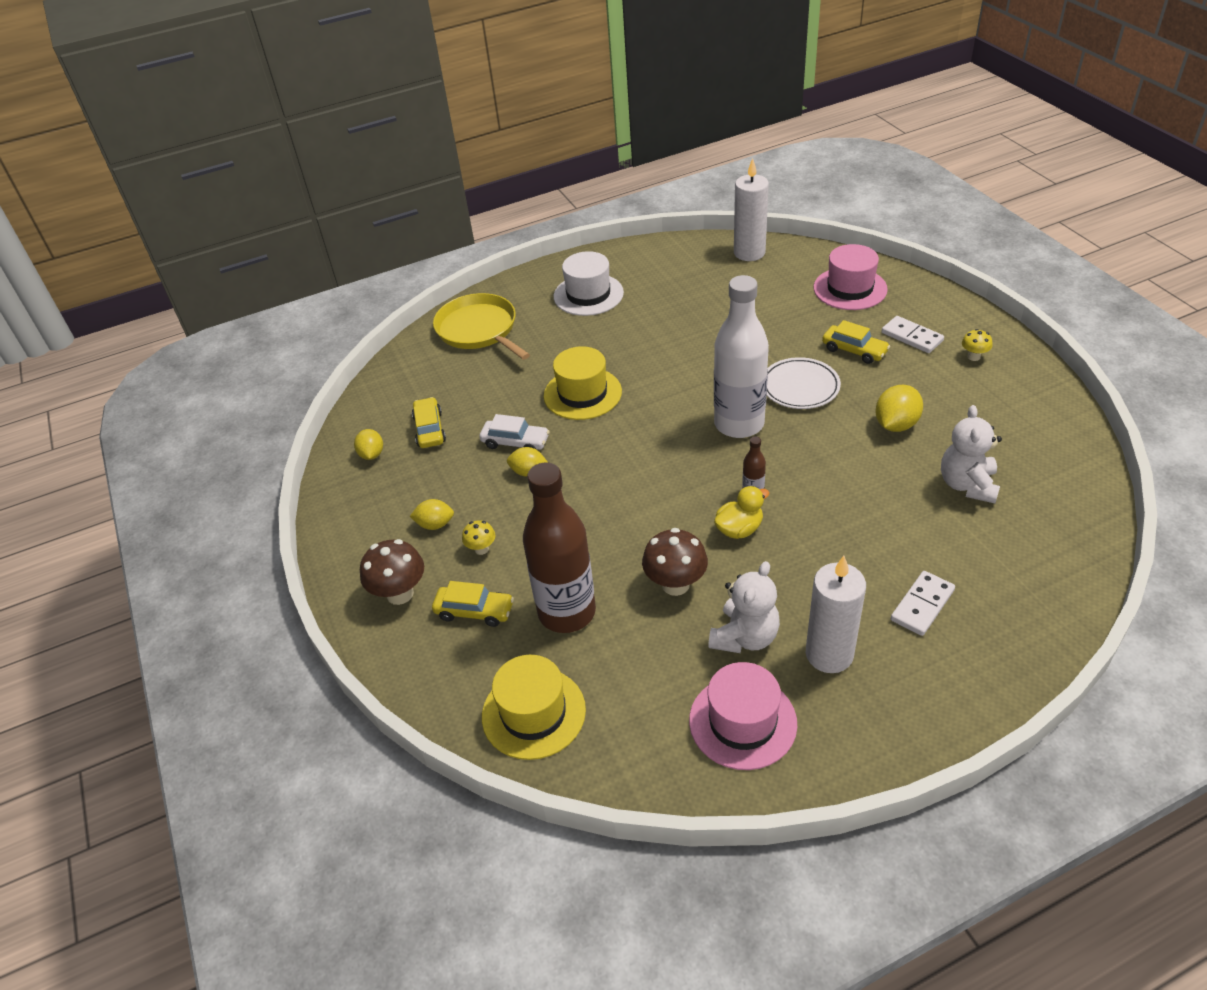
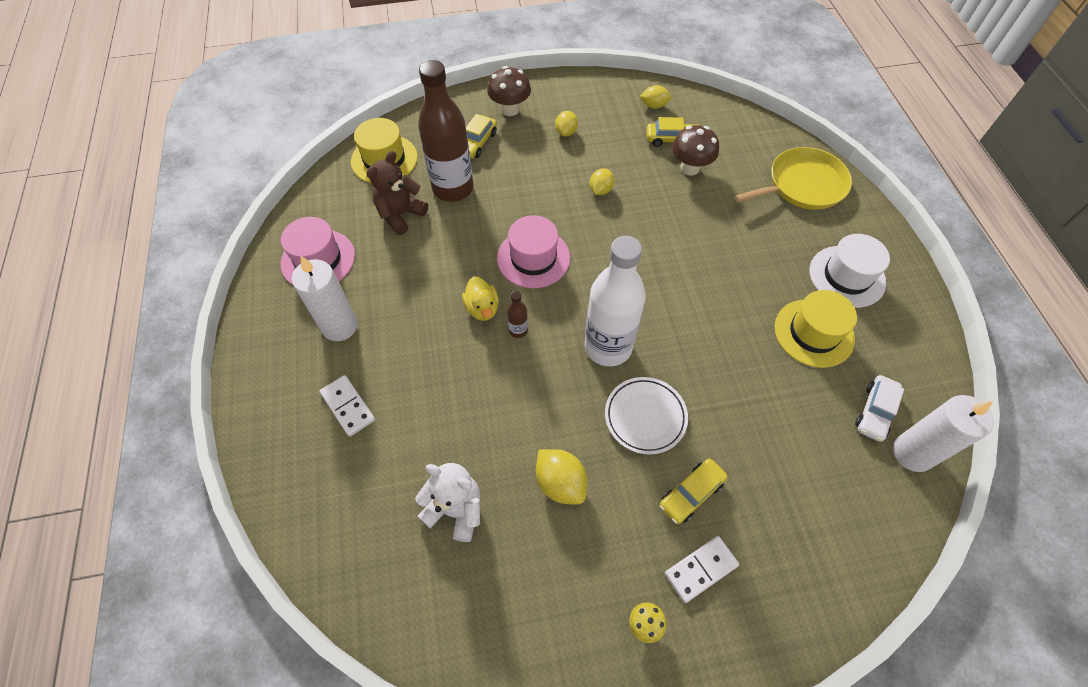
camera: 100 degrees right, 15 degrees up
(481, 549) = (531, 153): yellow mushroom -> none
(515, 442) = (638, 187): white car -> white car (875, 412)
(582, 394) = (687, 241): yellow hat -> yellow hat (814, 333)
(631, 654) = (400, 215): none -> brown teddy bear
(675, 584) = (447, 253): brown mushroom -> brown mushroom (690, 168)
(744, 637) = (381, 280): white teddy bear -> none
(850, 288) = (814, 540): pink hat -> pink hat (533, 258)

